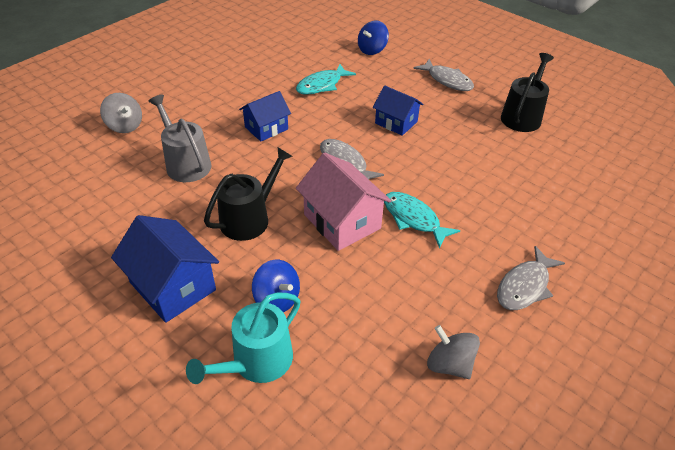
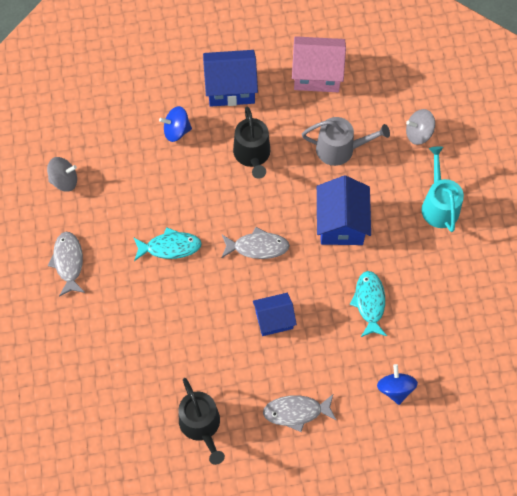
camera: 130 degrees right, 20 degrees up
(257, 362) = (146, 98): turquoise watering can -> turquoise watering can (439, 205)
(266, 128) = (341, 223): blue house -> blue house, size x1.55
(342, 221) = (204, 204): pink house -> pink house (317, 74)

